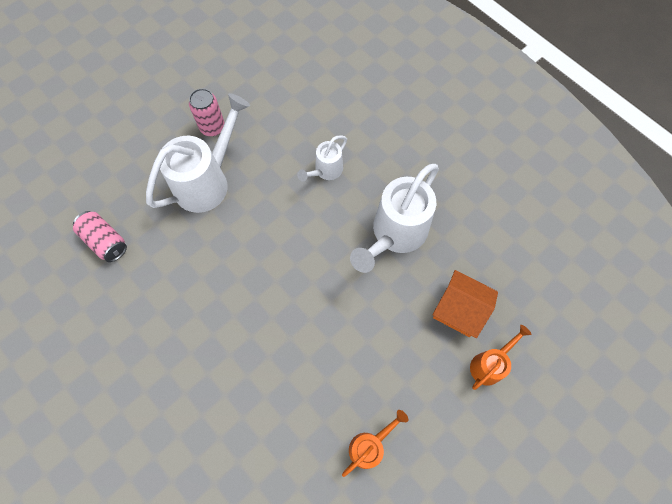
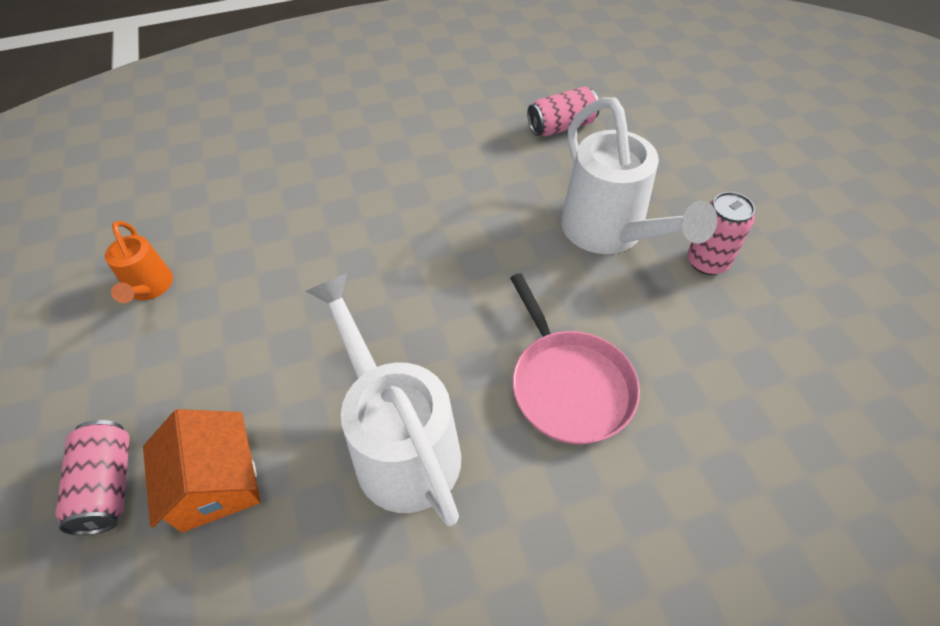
camera: 115 degrees right, 15 degrees down
(325, 171) = (569, 385): white watering can -> pink pan
(459, 309) = (216, 484): orange house -> orange house turned 75 degrees counterclockwise
(489, 364) = (108, 485): orange watering can -> pink can

